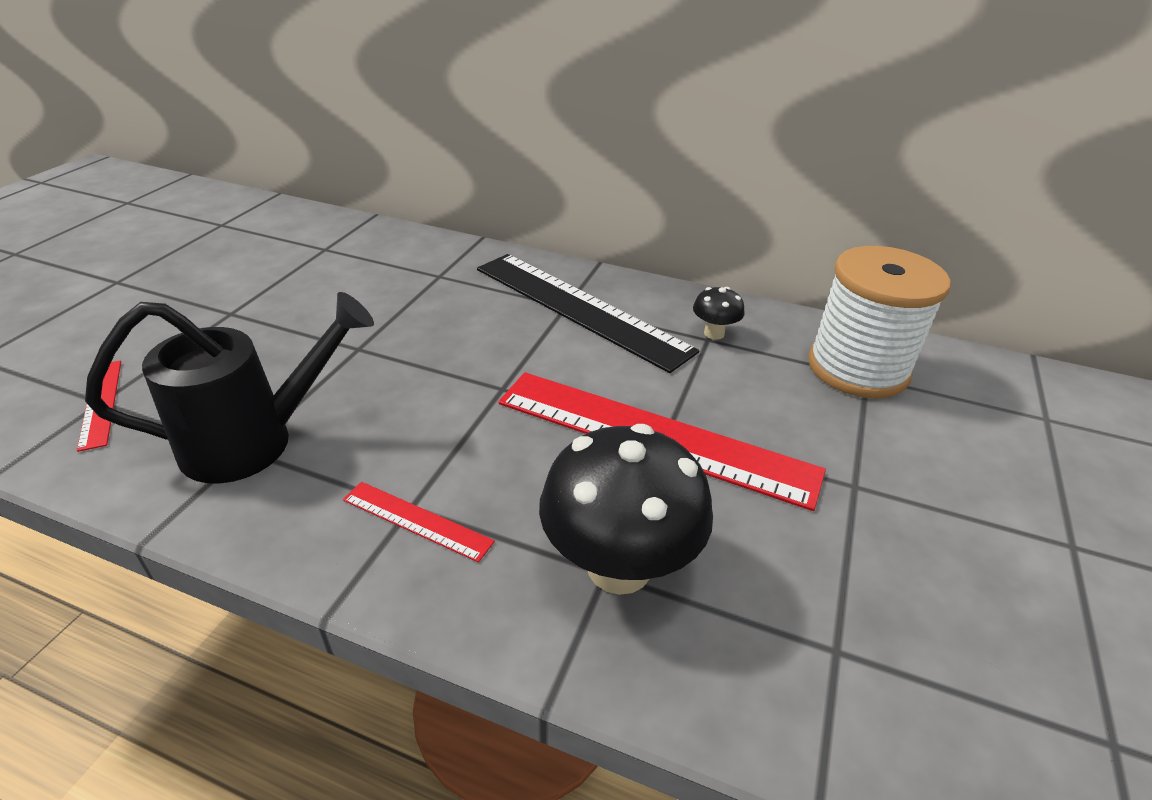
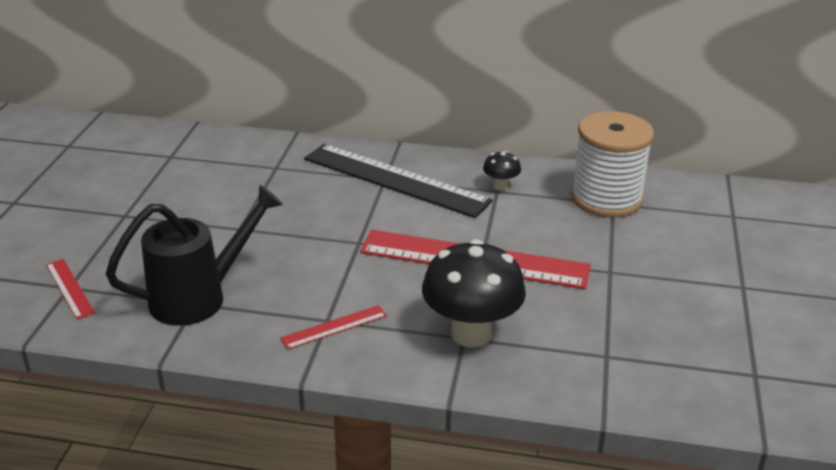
camera: 10 degrees left, 5 degrees down
(416, 520) = (334, 327): red ruler -> red ruler turned 45 degrees counterclockwise

